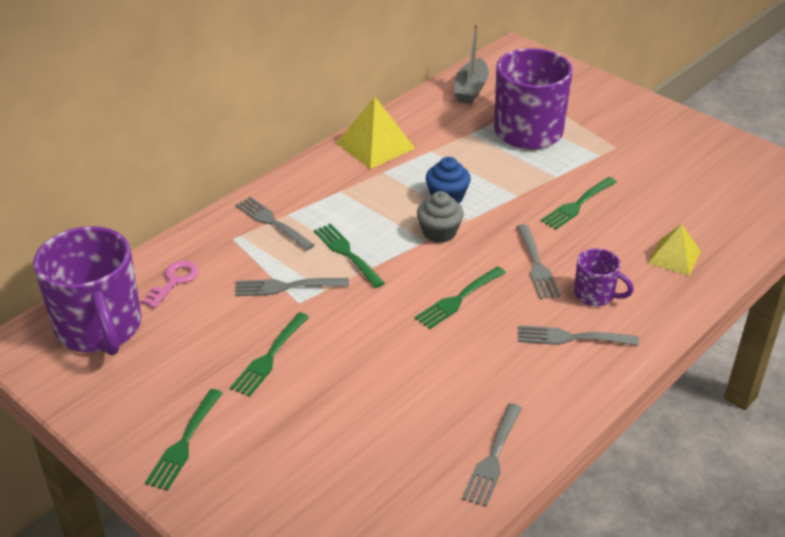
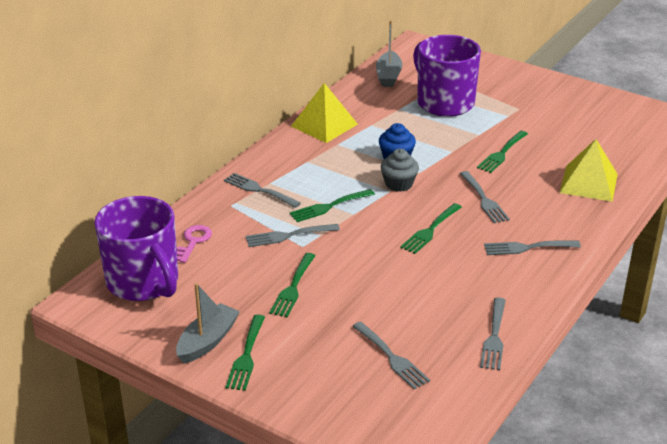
camera: 10 degrees left, 5 degrees down
(145, 417) = (207, 341): none -> grey boat
(346, 253) = (329, 206): green fork -> green fork turned 75 degrees counterclockwise
(357, 470) = (392, 357): none -> grey fork
(595, 295) = (536, 216): purple mug -> none
(674, 257) = (588, 183): yellow pyramid -> yellow pyramid, size x1.52

